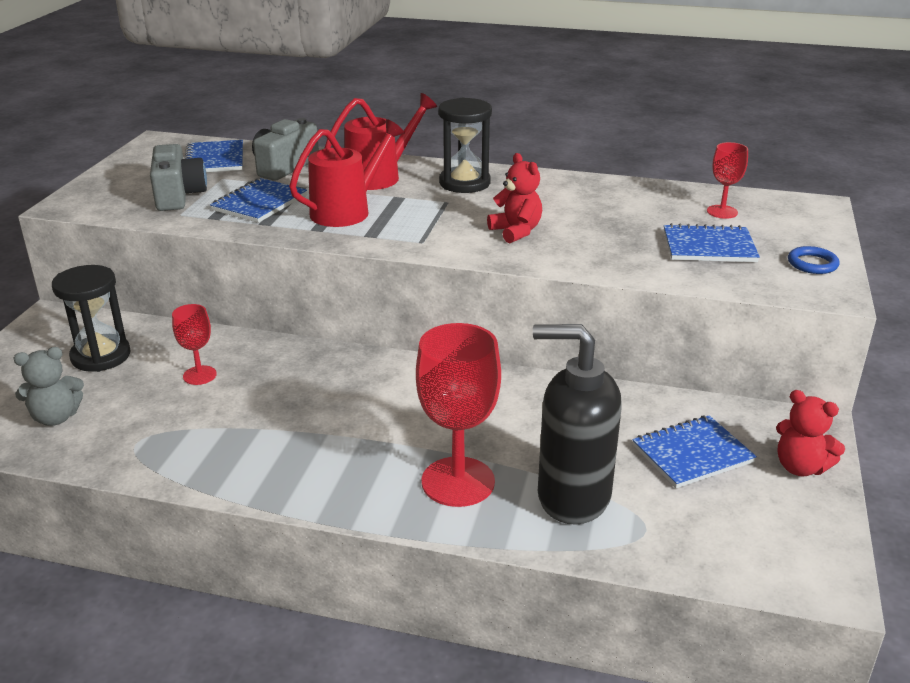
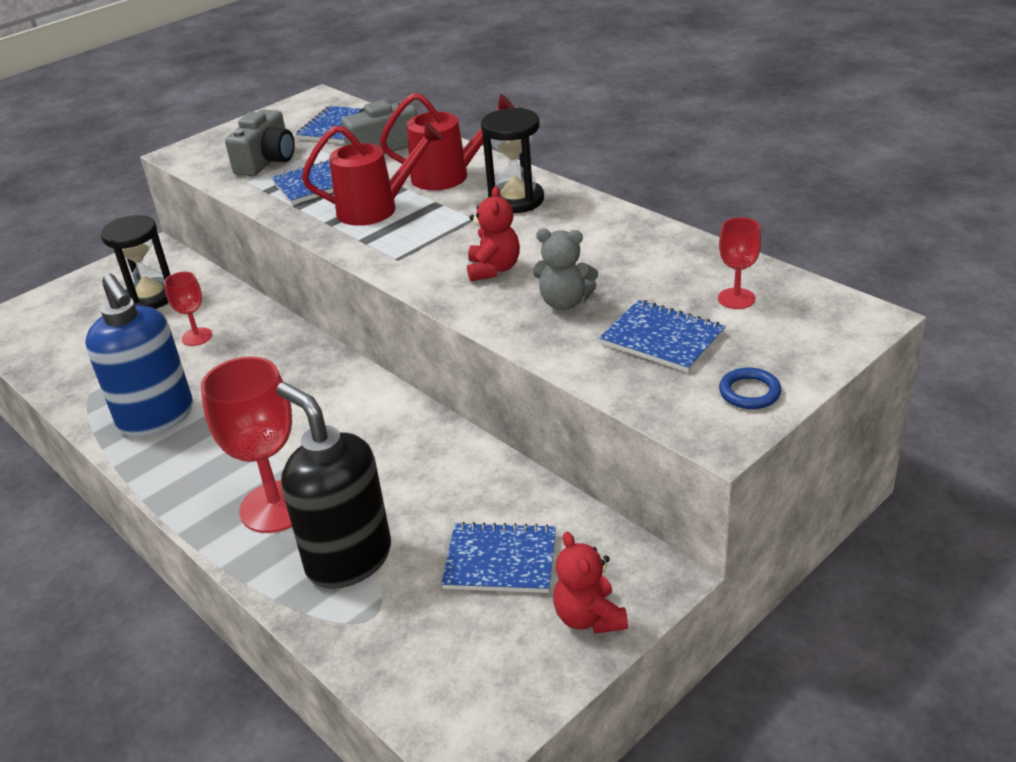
camera: 35 degrees right, 5 degrees up
(56, 417) = (72, 343): grey teddy bear -> grey teddy bear (564, 302)
(243, 452) = (157, 418): none -> blue soap dispenser

